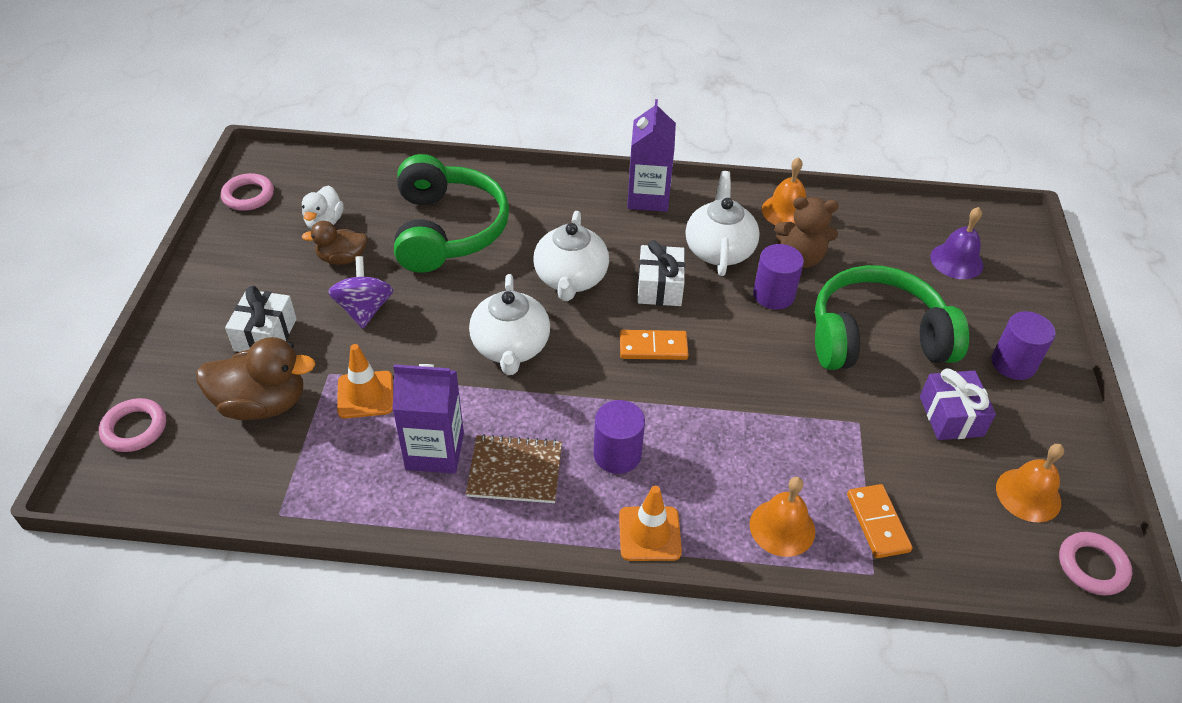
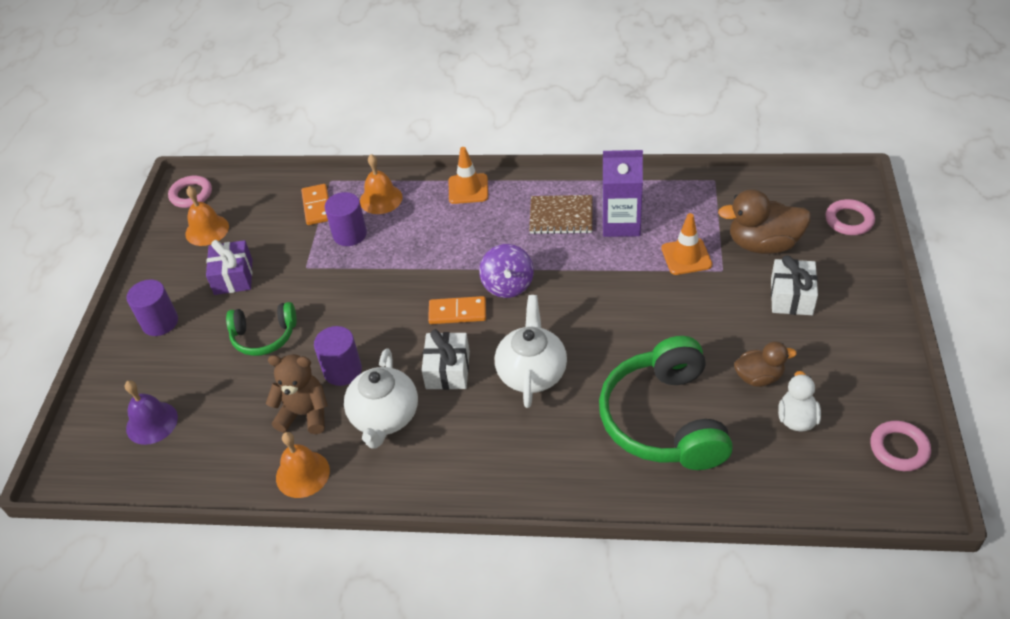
camera: 175 degrees left, 0 degrees up
(364, 309) = (715, 326): purple spinning top -> purple spinning top (507, 285)
(510, 347) = (578, 303): white teapot -> none
(617, 454) = (489, 232): purple cylinder -> purple cylinder (350, 234)
(648, 197) = (452, 482): purple carton -> none
(876, 337) = (264, 336): green headphones -> green headphones, size x0.55

